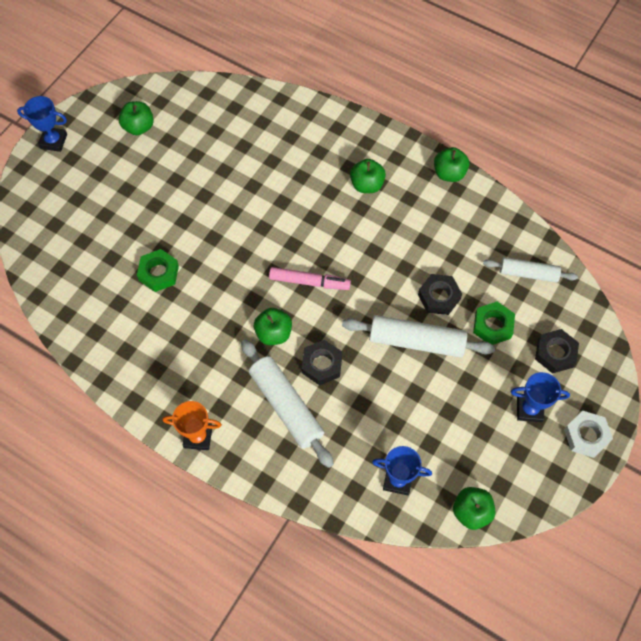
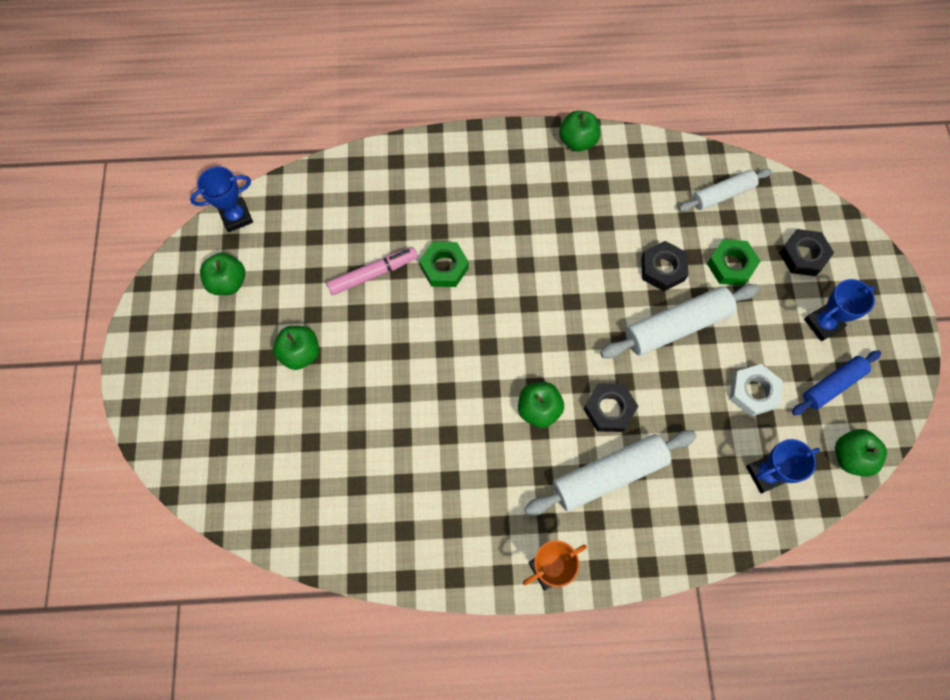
camera: 35 degrees left, 5 degrees up
(53, 141) = (143, 356): blue trophy -> blue trophy (236, 217)
(159, 273) = (374, 425): green nut -> green nut (444, 267)
(286, 406) = (608, 475): white rolling pin -> white rolling pin turned 45 degrees counterclockwise
(309, 282) = (532, 334): pink marker -> pink marker (373, 274)
(367, 185) = (510, 200): green apple -> green apple (300, 353)
(500, 455) = (832, 385): none -> blue rolling pin
(586, 436) = (887, 315): white nut -> white nut (753, 392)

